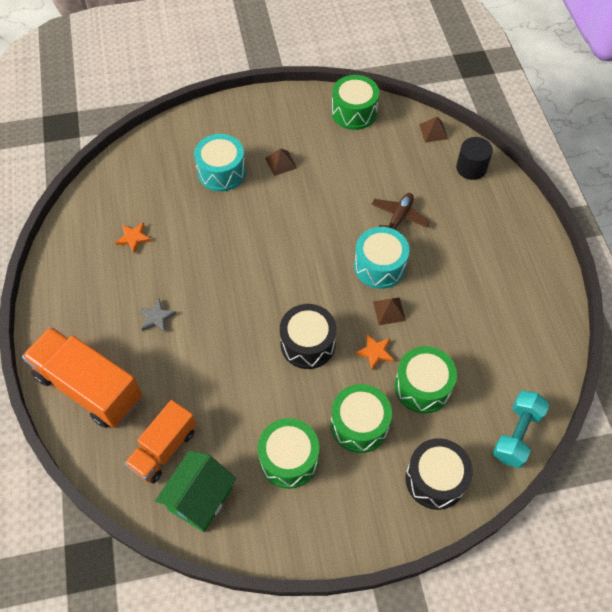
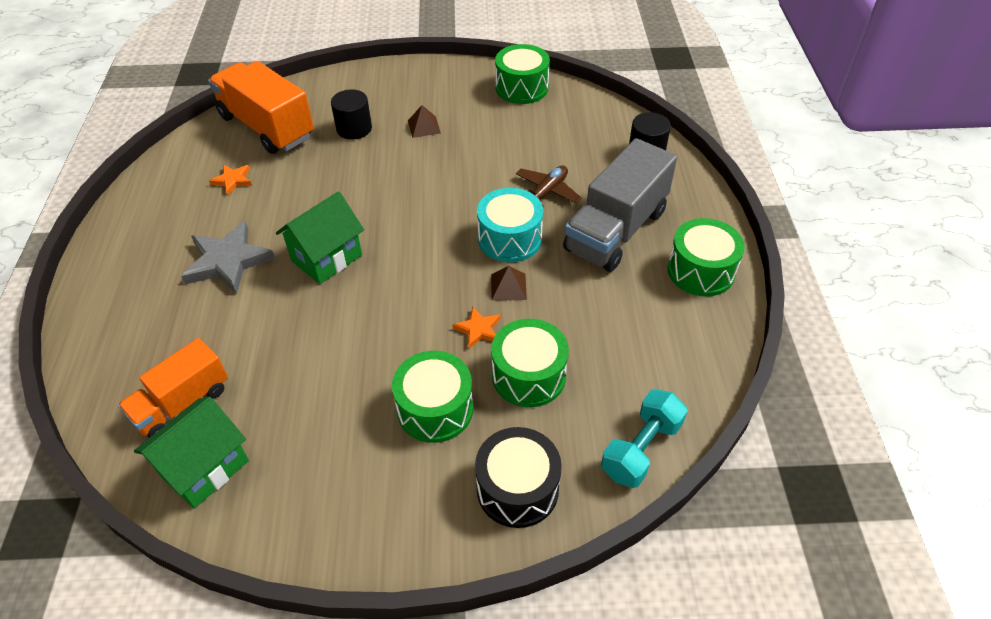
camera: 10 degrees right, 10 degrees down
(89, 387) = (121, 324): orange truck -> orange truck (267, 127)
(156, 317) = (228, 261): grey star -> grey star, size x1.94
(221, 172) = (354, 128): turquoise drum -> black cylinder
(237, 304) = (326, 258): none -> green house
(289, 459) = (333, 436): green drum -> green drum (700, 271)
(307, 344) = (397, 310): black drum -> none
(433, 131) = (609, 114): brown pyramid -> none
(461, 247) = (615, 230): none -> grey truck

